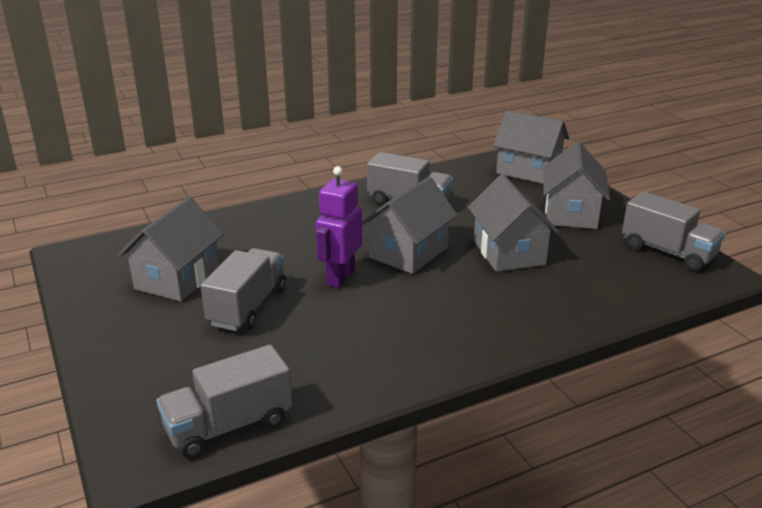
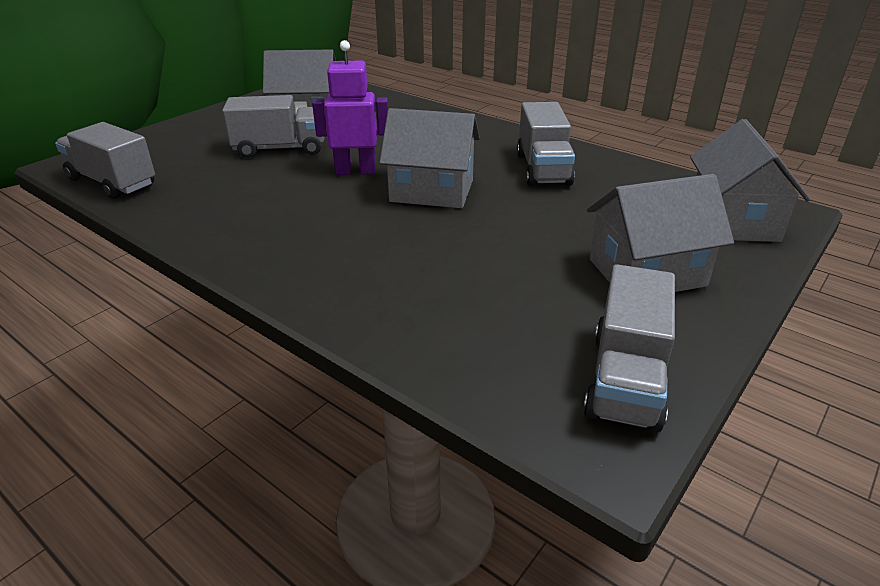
camera: 65 degrees right, 5 degrees up
(508, 252) = (488, 246): grey house -> none

